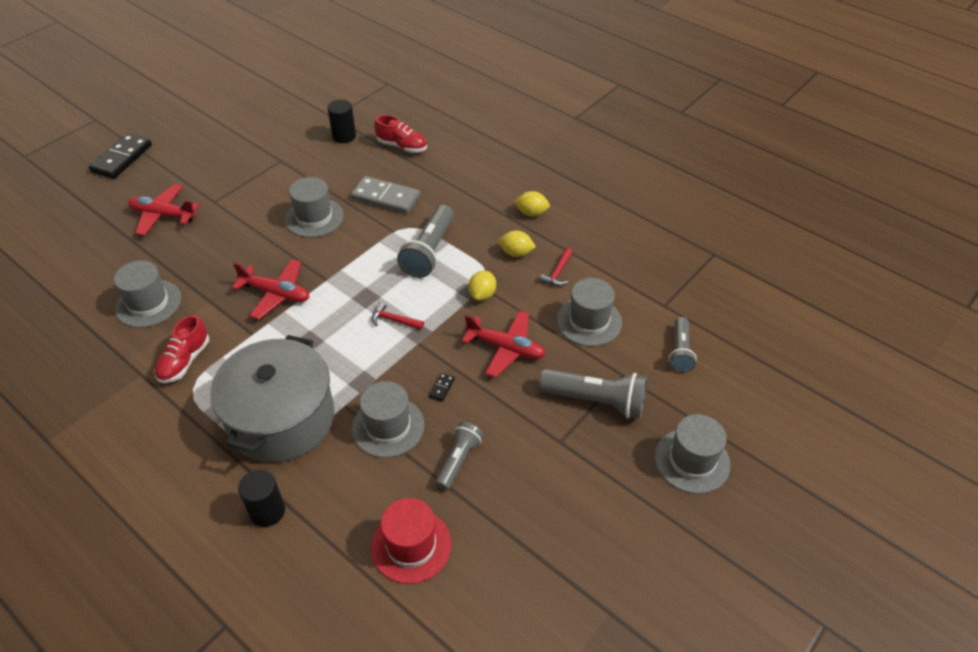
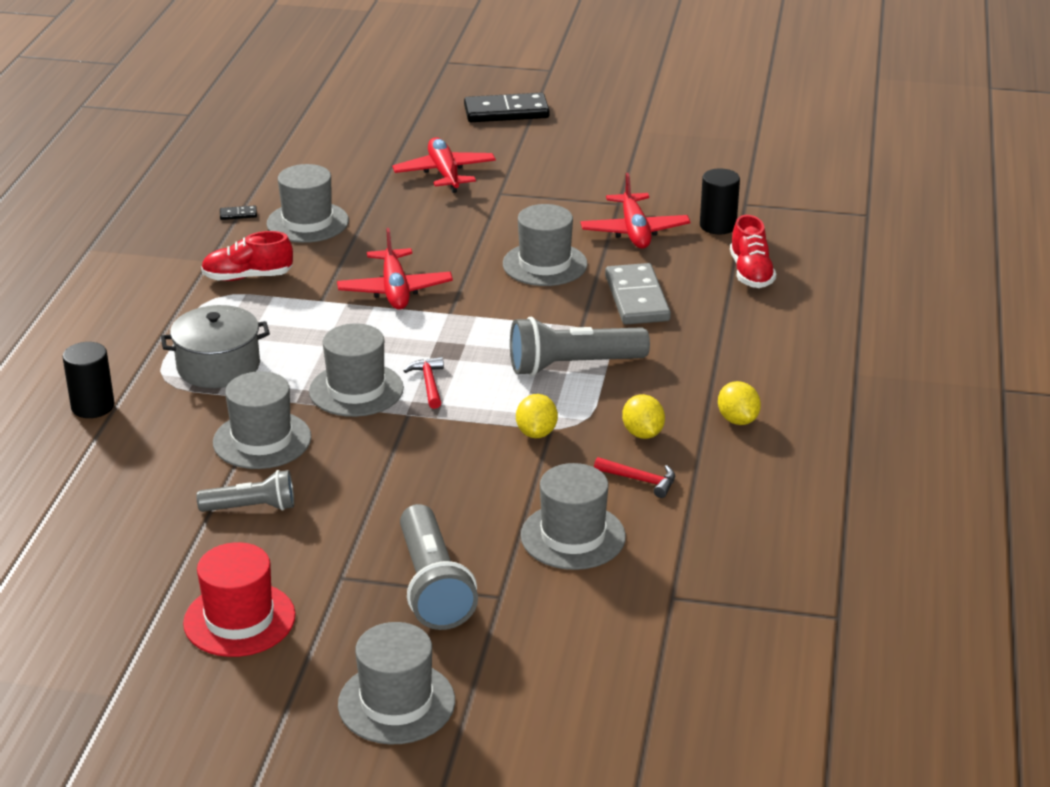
camera: 60 degrees right, 15 degrees down
(281, 418) = (218, 366): grey pot -> grey pot, size x0.60
(371, 357) = (356, 390): none -> grey hat
(411, 545) = (111, 516): red hat -> red hat (239, 619)
(442, 388) = (351, 457): black domino -> black domino (238, 214)
(482, 294) = (536, 433): yellow lemon -> yellow lemon turned 75 degrees counterclockwise
(505, 348) = (459, 483): red plane -> red plane (634, 231)
(557, 273) = (640, 480): red hammer -> red hammer turned 150 degrees counterclockwise
(680, 351) = (591, 637): grey flashlight -> none

